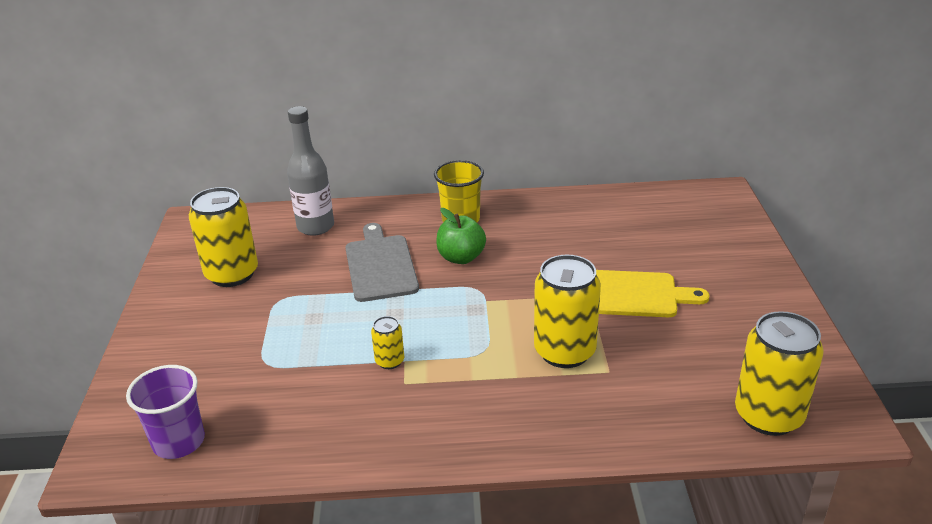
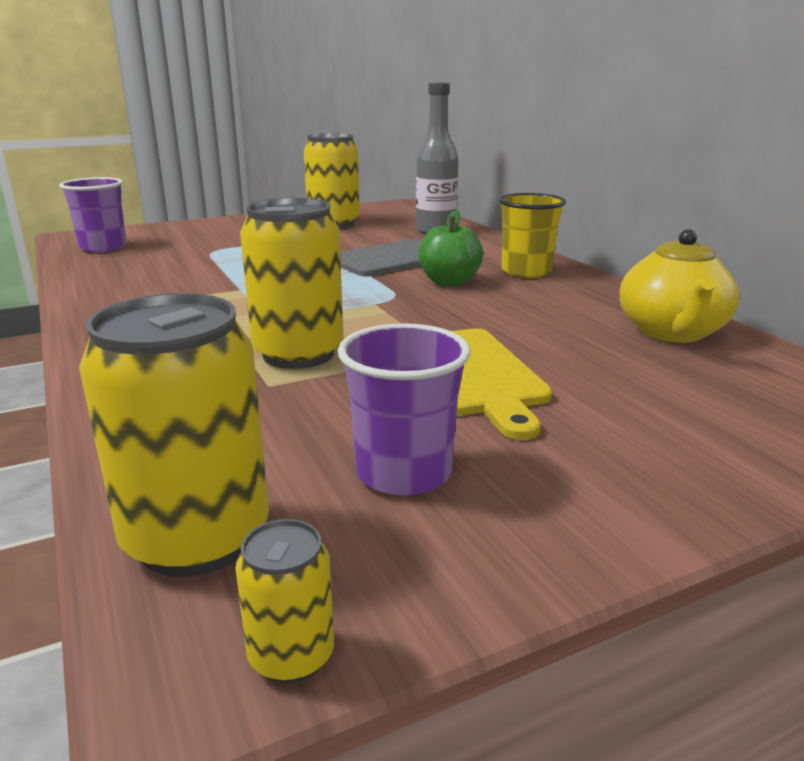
camera: 65 degrees right, 10 degrees down
(389, 361) = (235, 284): yellow can -> yellow can (291, 655)
(602, 210) = (672, 332): none -> yellow teapot
(729, 343) = (403, 473): none -> purple cup

